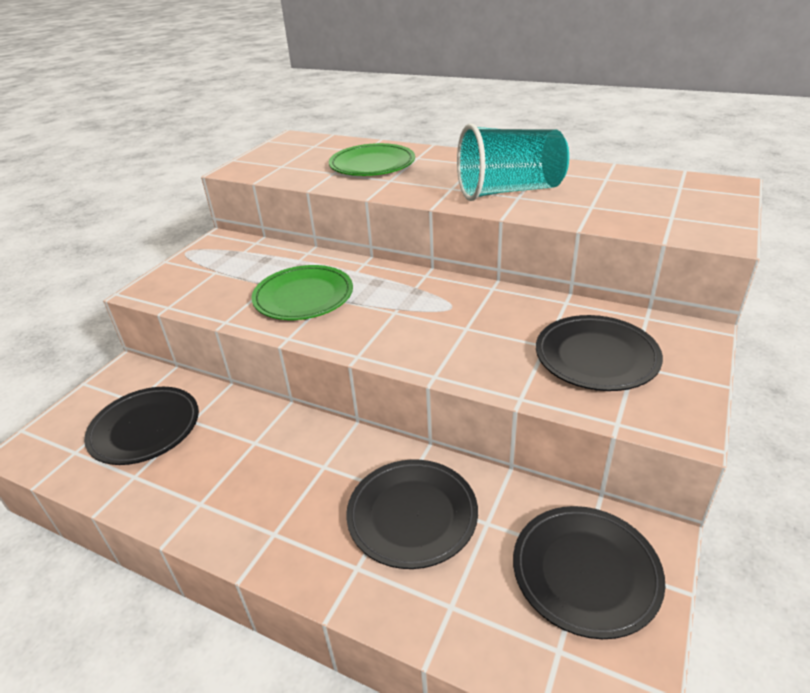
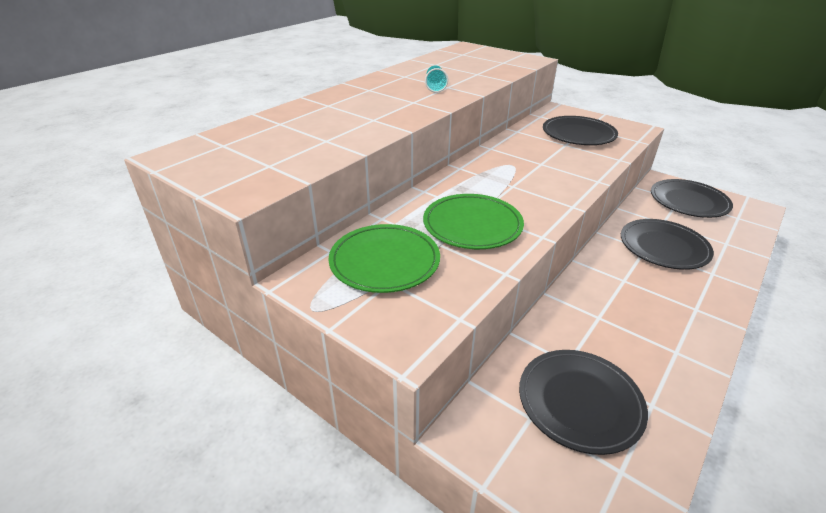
camera: 80 degrees left, 0 degrees up
(372, 164) = (324, 123): green plate -> green plate (384, 261)
(509, 191) = (435, 87): turquoise cup -> turquoise cup, size x0.40

